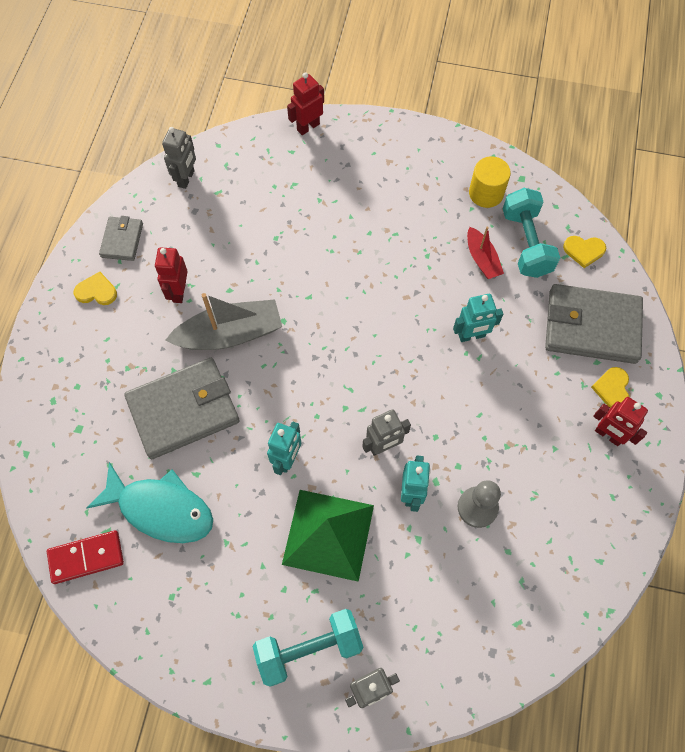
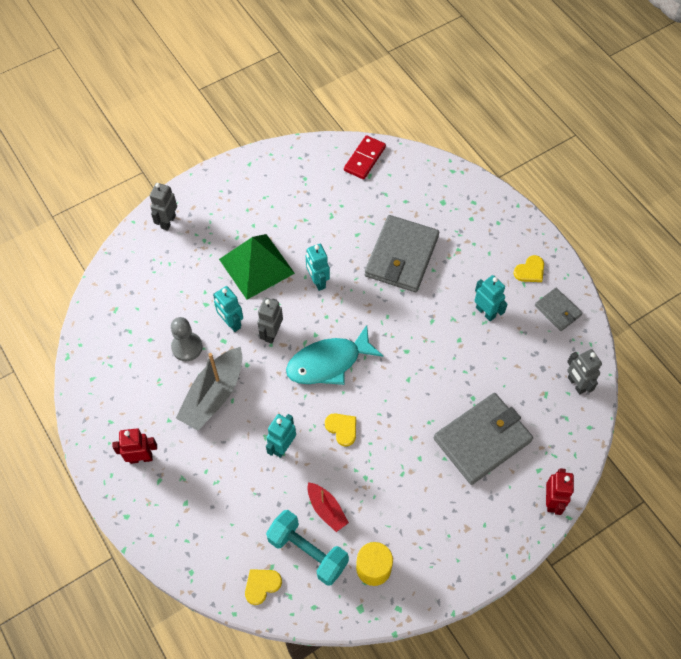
camera: 135 degrees right, 5 degrees down
(161, 509) = (355, 205): turquoise fish -> turquoise fish (328, 362)
(179, 292) = (485, 312): red robot -> turquoise robot
(230, 334) = (427, 316): grey boat -> grey boat (213, 395)
(309, 649) = (214, 213): turquoise dumbbell -> none
(482, 259) = (326, 509): red boat -> red boat turned 150 degrees counterclockwise
(592, 326) = (209, 527): grey wallet -> grey wallet (482, 440)
(612, 389) = (161, 492): yellow heart -> yellow heart (342, 429)

